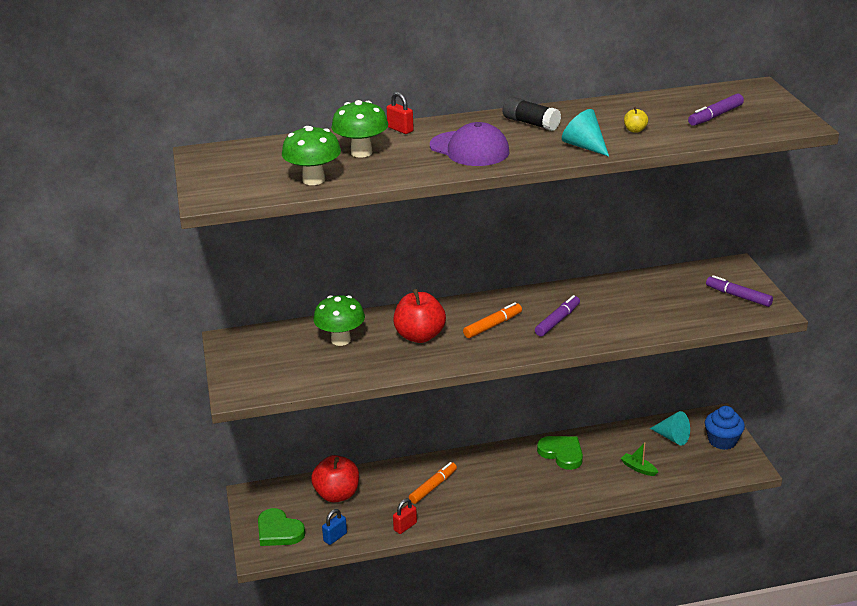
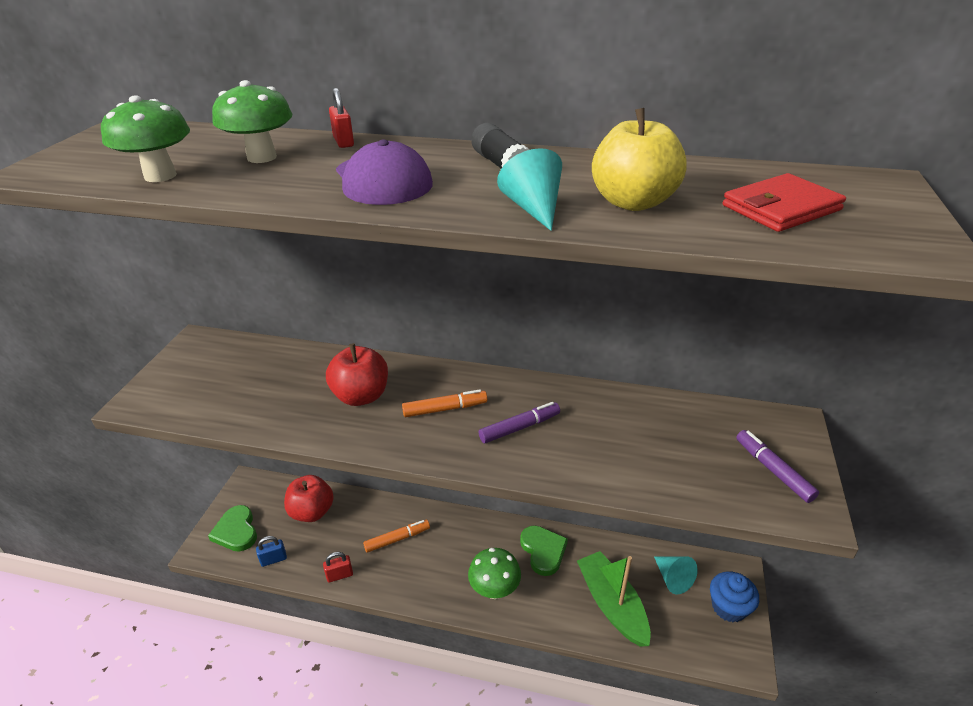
camera: 25 degrees right, 5 degrees up
(341, 340) = (286, 374): green mushroom -> green mushroom (494, 590)
(635, 130) = (633, 202): yellow apple -> yellow apple, size x2.33
(638, 468) = (612, 604): green boat -> green boat, size x2.29
(715, 116) = (781, 208): purple marker -> red wallet

